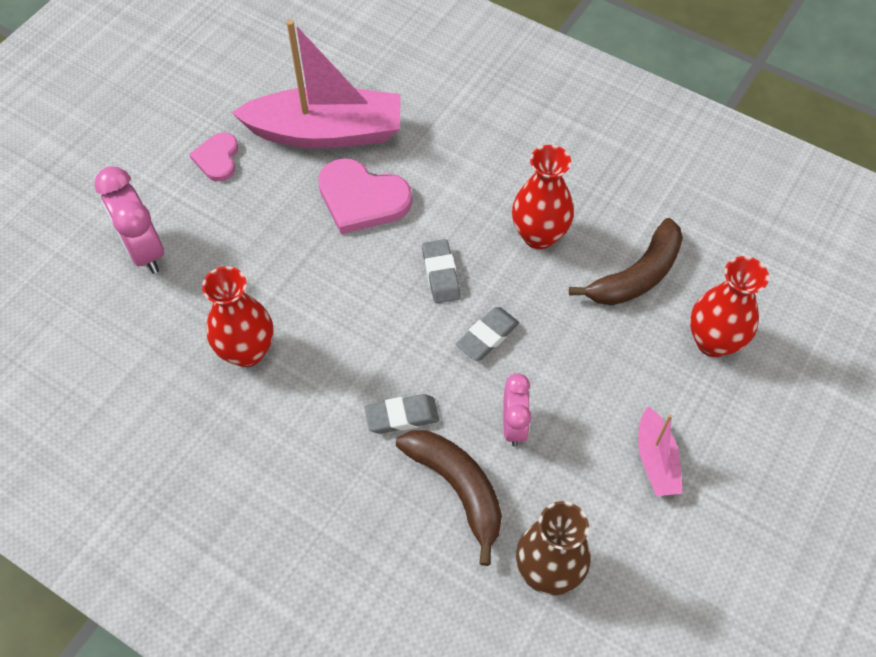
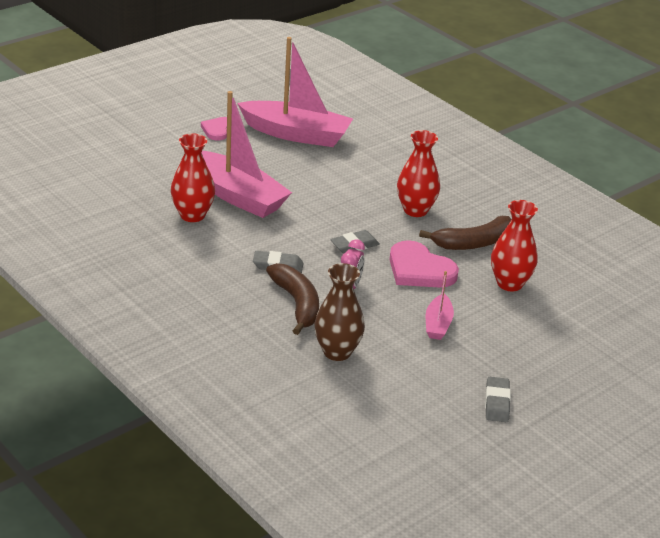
camera: 15 degrees right, 25 degrees down
(144, 251) = (149, 158): pink clock -> none
(293, 288) = (237, 196): none -> pink boat
(362, 199) = (304, 168): pink heart -> pink heart (419, 269)
(441, 274) = (338, 212): grey eraser -> grey eraser (497, 403)

